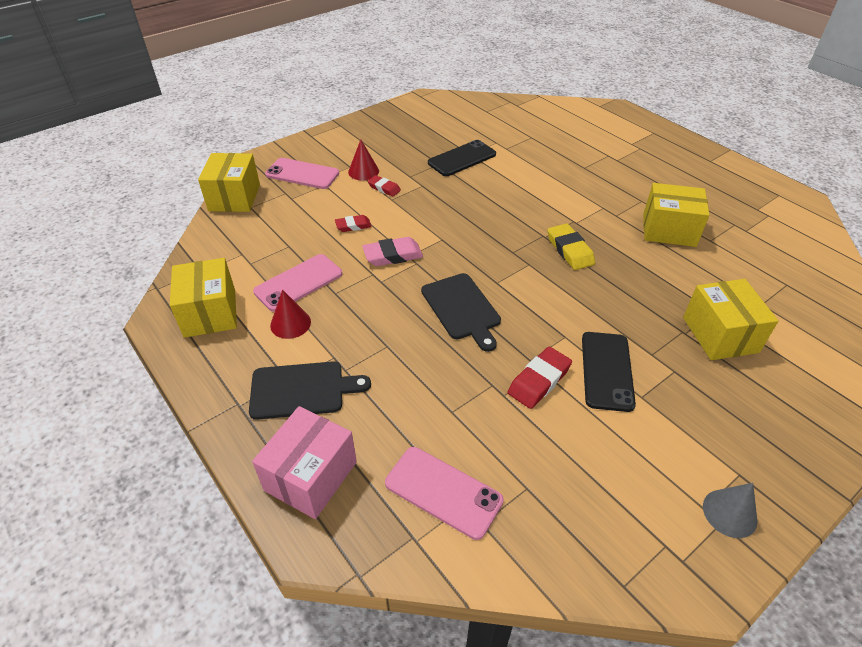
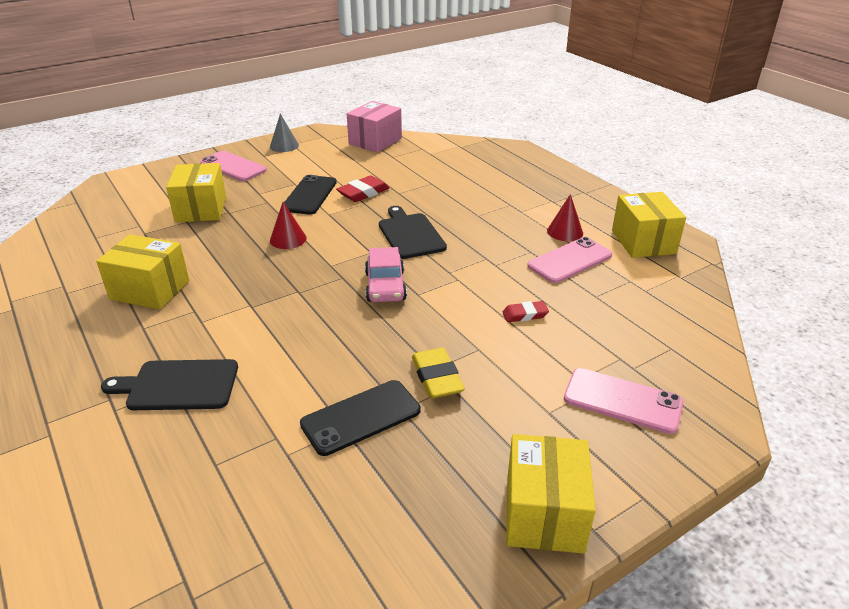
camera: 175 degrees left, 10 degrees down
(234, 197) = (704, 364): yellow box -> yellow box (544, 513)
(302, 390) = (540, 196): black cutting board -> black cutting board (178, 385)
(311, 476) = (522, 165): pink box -> pink box (375, 141)
(363, 171) = (524, 400): red cone -> red cone (288, 239)
(384, 188) = (489, 367): red eraser -> none
(393, 255) = (475, 280): pink eraser -> none
(443, 492) = (442, 157): pink phone -> pink phone (233, 167)
(471, 244) = (385, 286): none -> pink car
(570, 250) = (279, 275): yellow eraser -> yellow eraser (437, 377)

